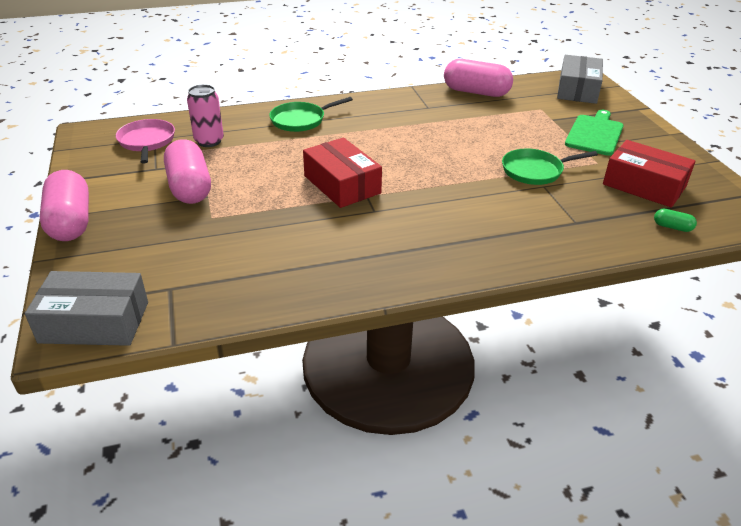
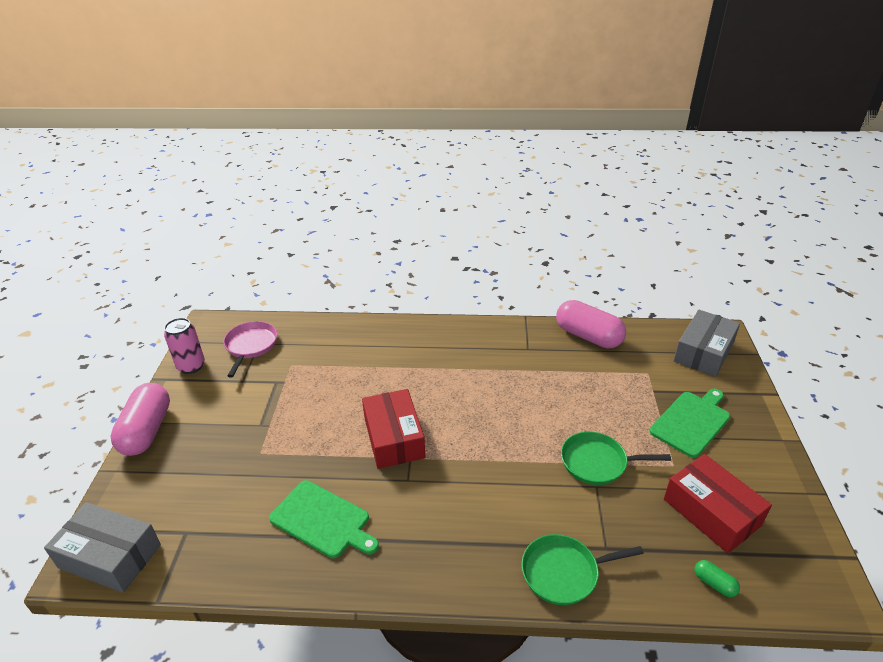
camera: 20 degrees right, 0 degrees up
(190, 187) = (259, 411): pink capsule -> none
(209, 141) = (302, 355): pink can -> pink can (191, 366)
(300, 120) = (395, 344): green pan -> green pan (563, 572)
(309, 252) = (322, 520): none -> green cutting board

